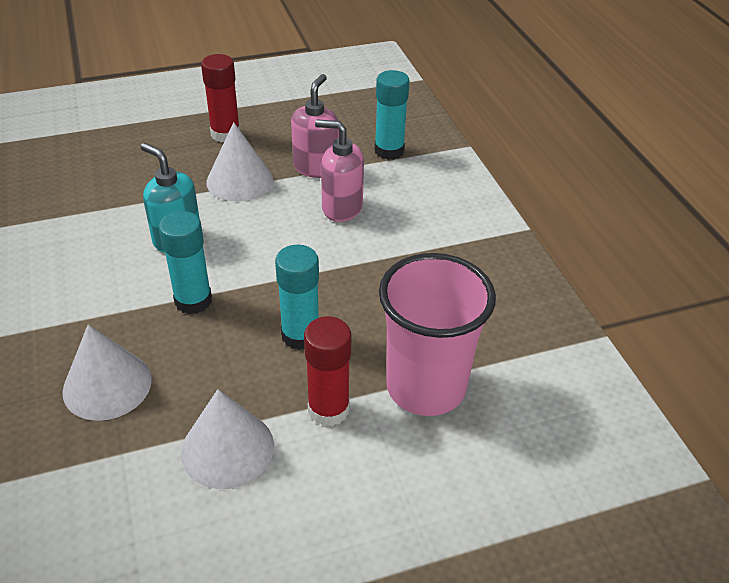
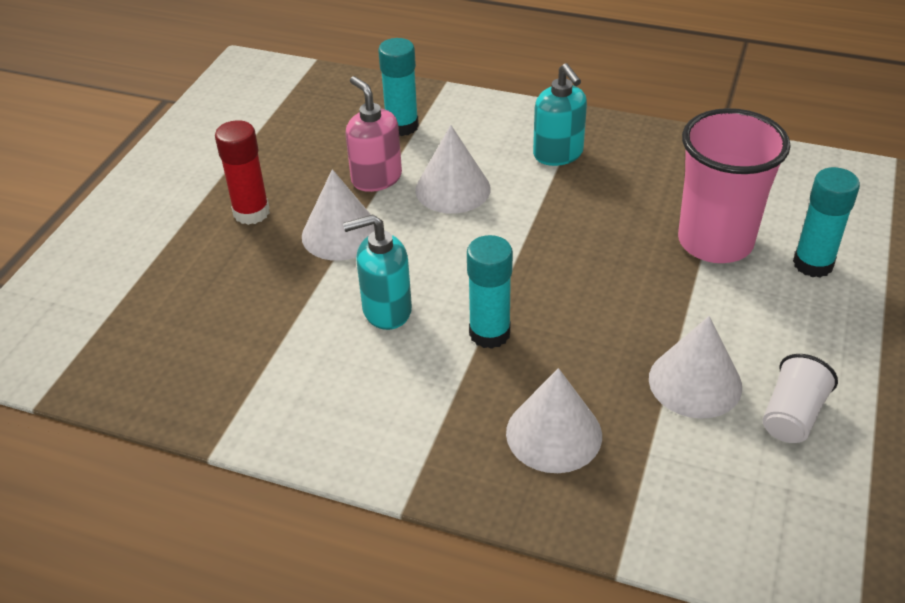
camera: 50 degrees left, 0 degrees up
(233, 537) = (792, 415): none -> white cup
(300, 335) = (597, 284): turquoise glue stick -> turquoise glue stick (813, 264)
(328, 409) = (697, 305): red glue stick -> none
(341, 208) = (452, 189): pink soap dispenser -> white cone
(444, 242) = (558, 154): none -> turquoise soap dispenser

